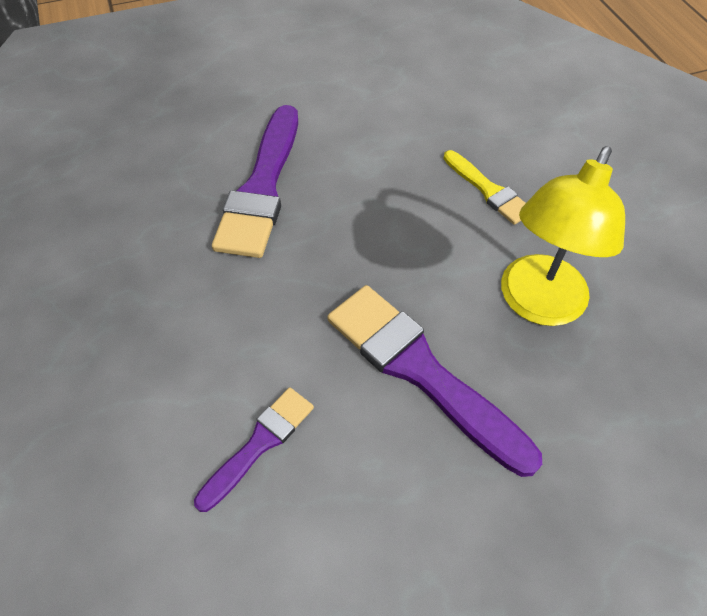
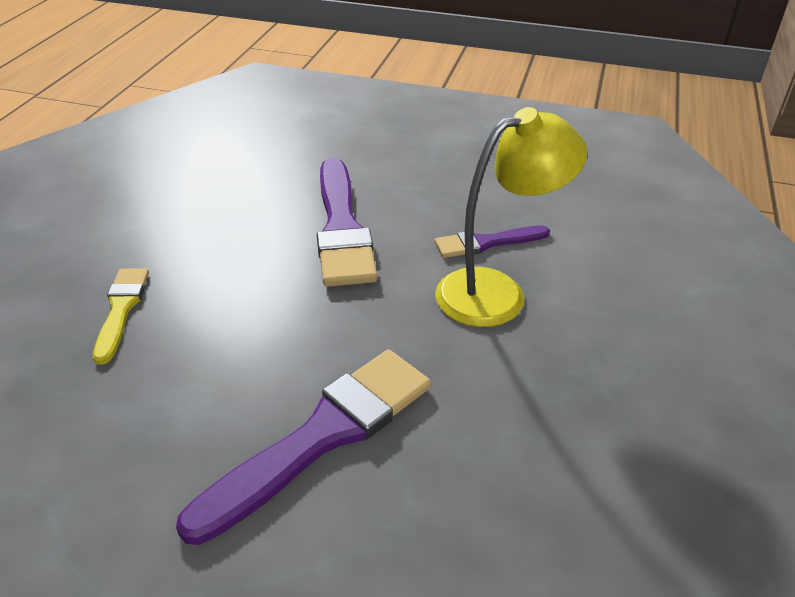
camera: 145 degrees left, 15 degrees down
(537, 304) = (216, 222): yellow lamp -> yellow lamp (497, 292)

